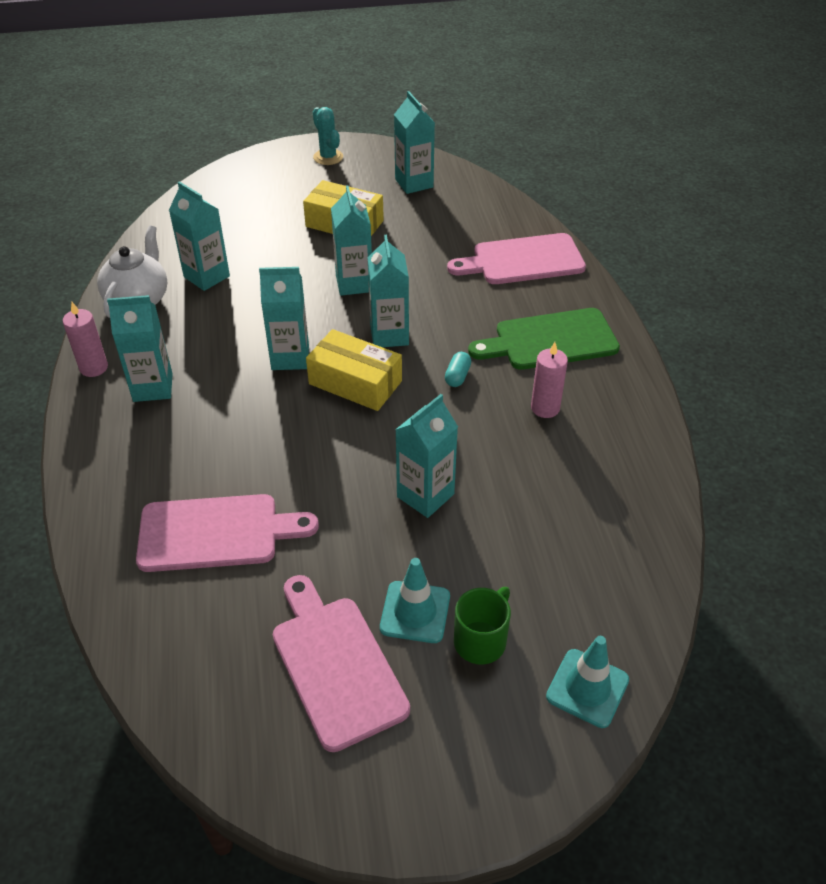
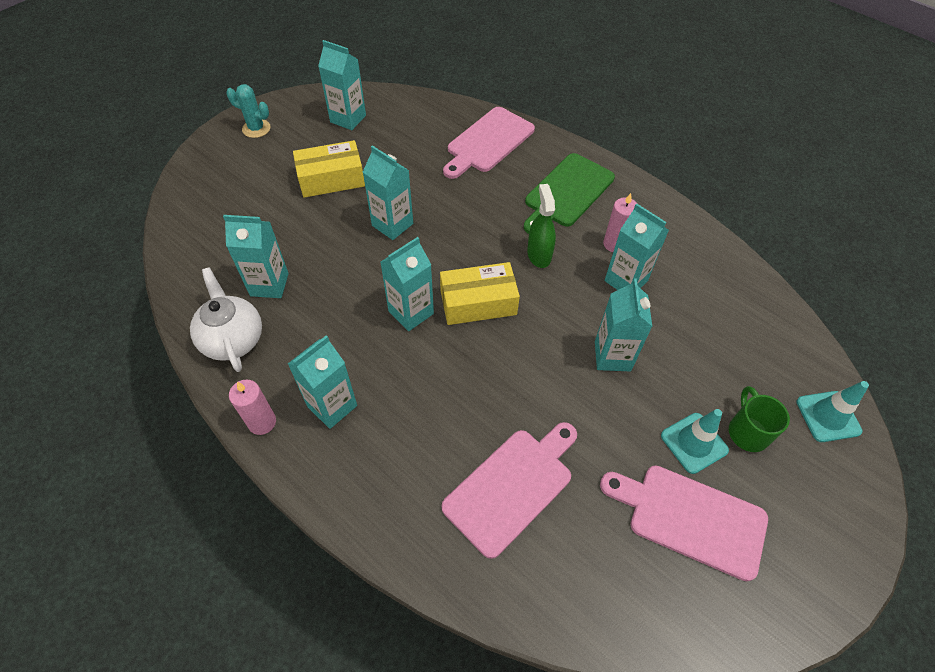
camera: 40 degrees left, 10 degrees up
(389, 335) = (461, 251): turquoise carton -> turquoise carton (626, 281)
(457, 376) = (539, 255): turquoise capsule -> green spray bottle

